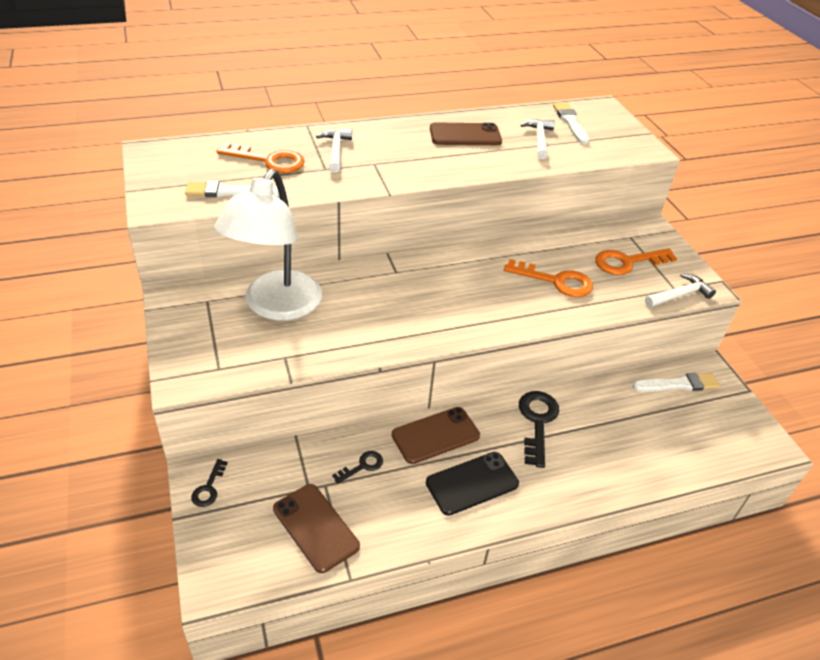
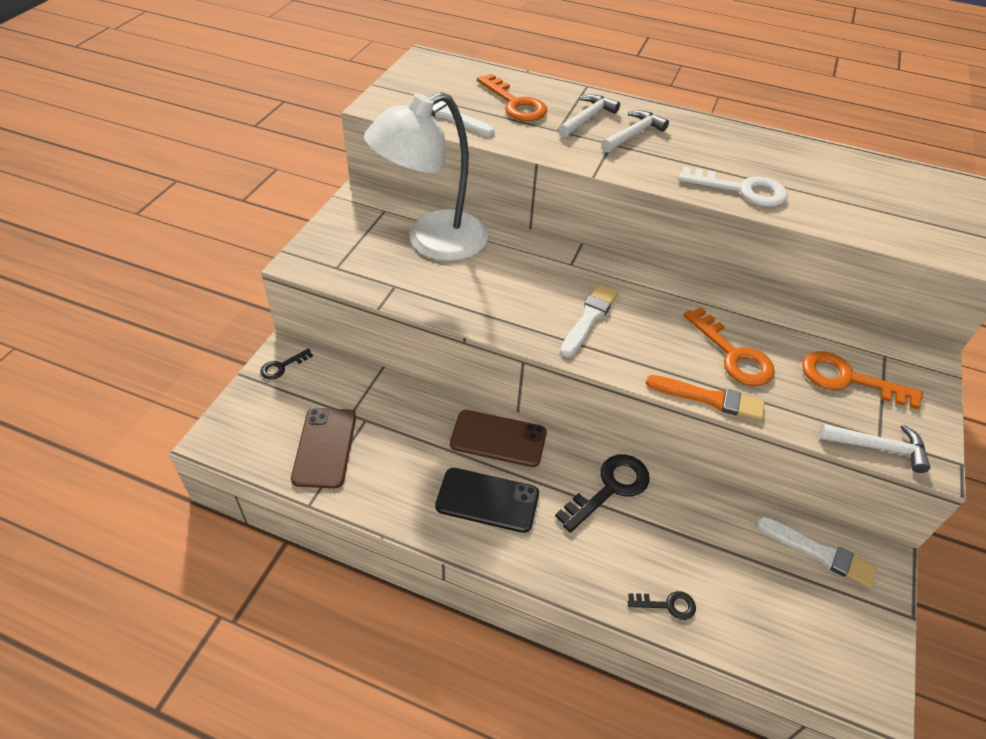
camera: 40 degrees right, 5 degrees up
(362, 466) = (410, 424): black key -> black key (667, 605)
(465, 135) = (744, 153): brown phone -> none
(491, 161) = (742, 190): none -> white key
(539, 139) = (832, 190): white hammer -> white hammer (634, 134)
(570, 122) = (897, 188): white brush -> white brush (589, 319)
(572, 317) = (709, 398): none -> orange brush

